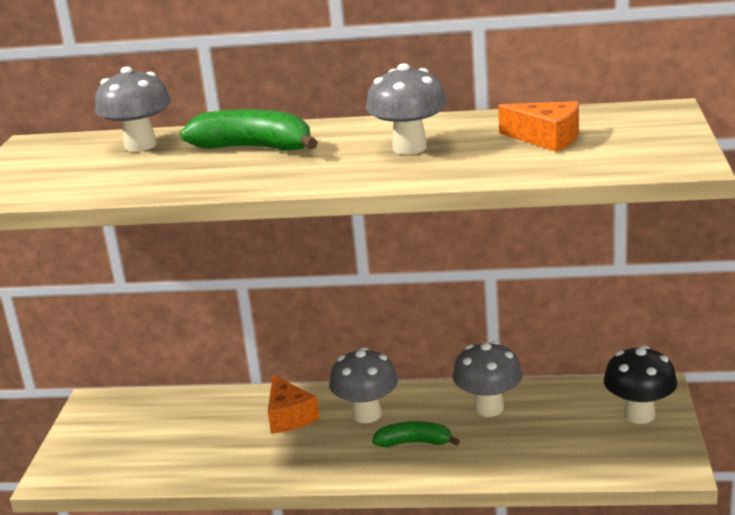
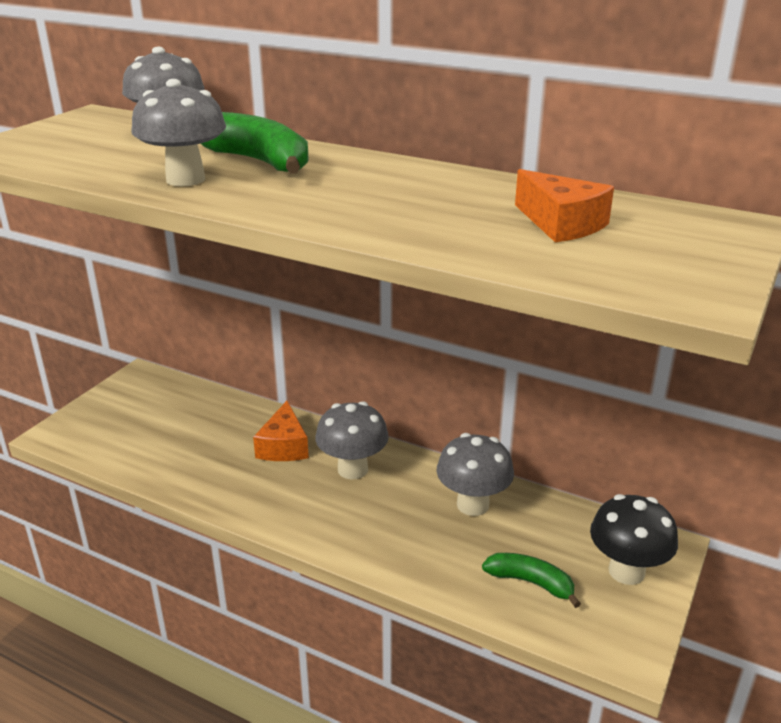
camera: 20 degrees right, 5 degrees up
(409, 148) = (403, 198): grey mushroom -> grey mushroom (185, 179)
(414, 443) = (374, 516): green banana -> green banana (530, 582)

